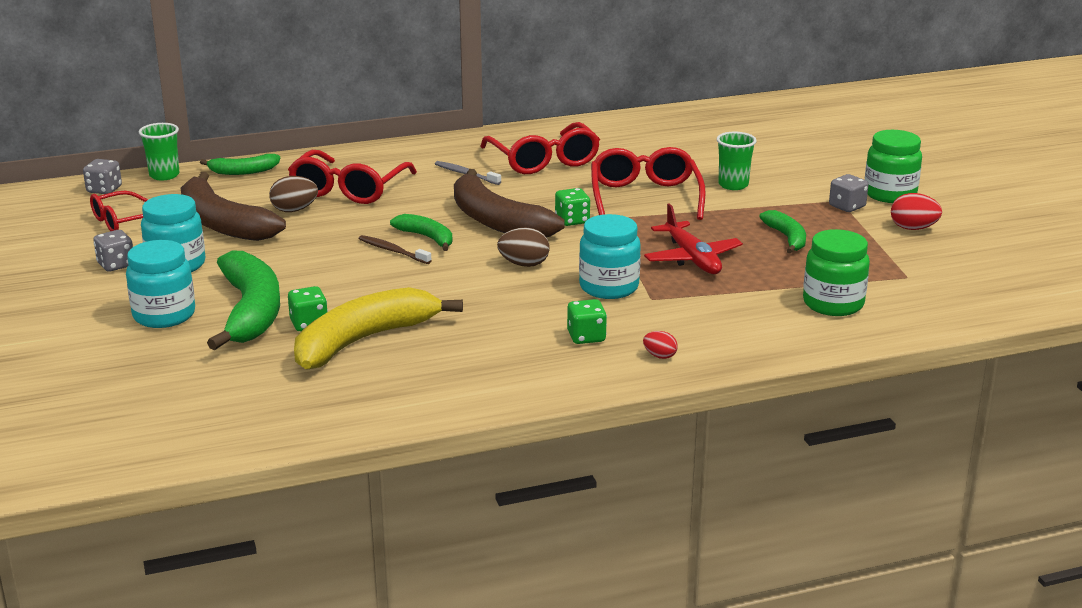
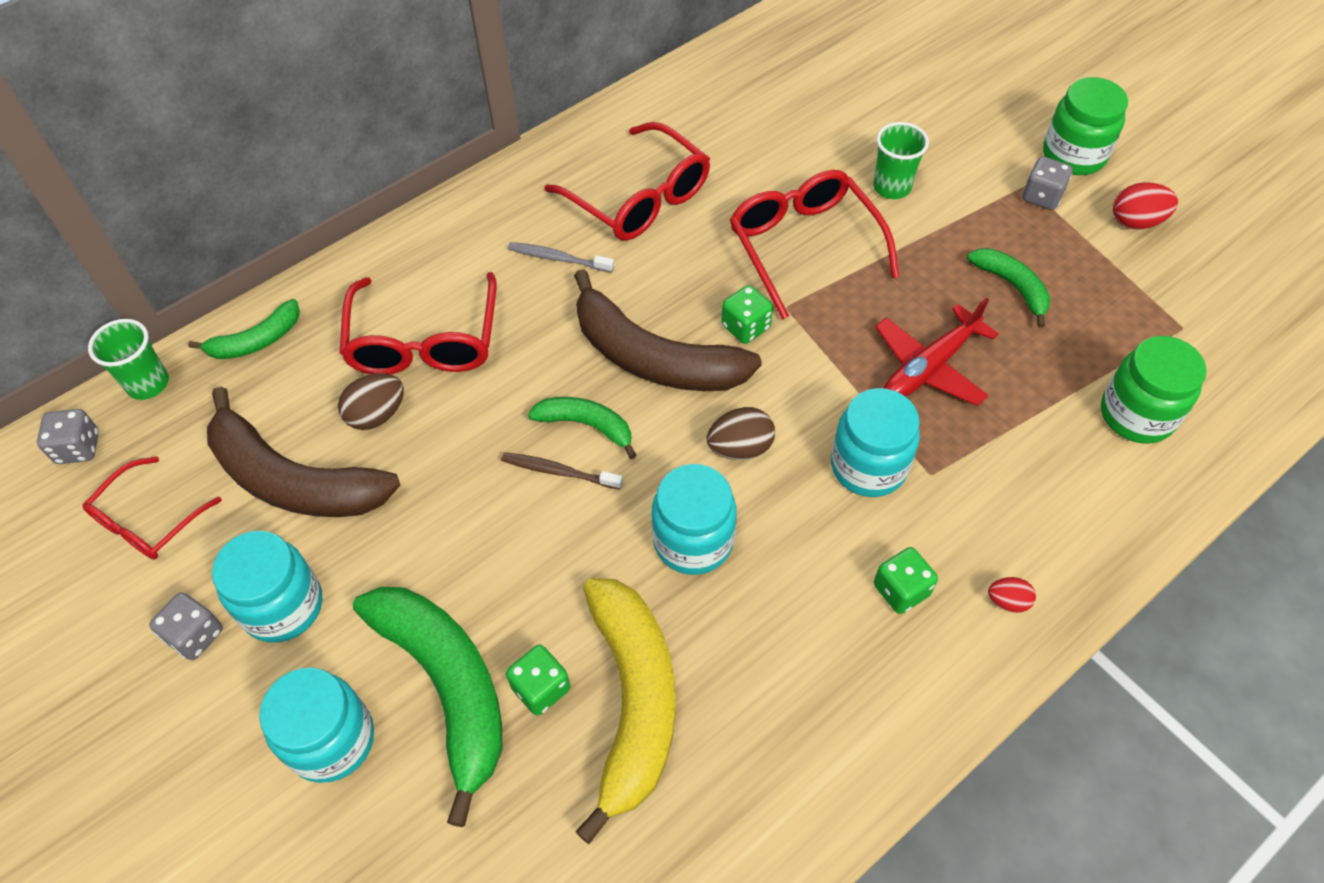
camera: 20 degrees left, 30 degrees up
(363, 340) = (633, 701): yellow banana -> yellow banana turned 150 degrees clockwise
(459, 292) = (693, 541): none -> turquoise jar
(692, 258) = (930, 367): red plane -> red plane turned 90 degrees clockwise

